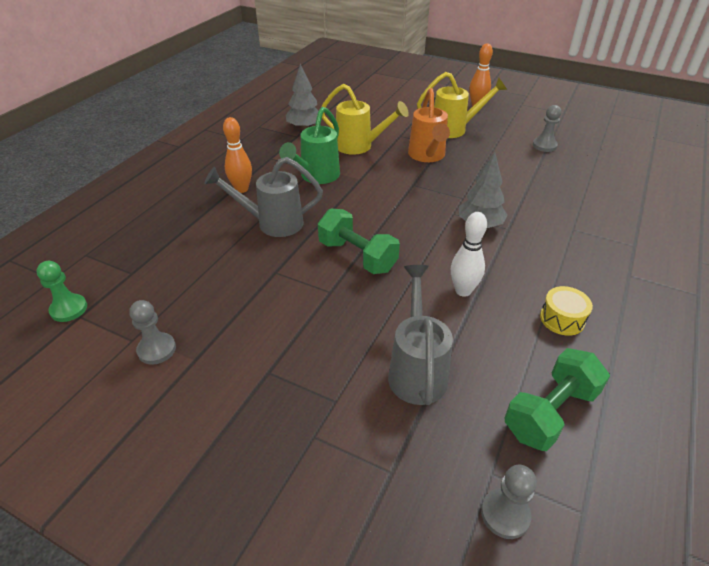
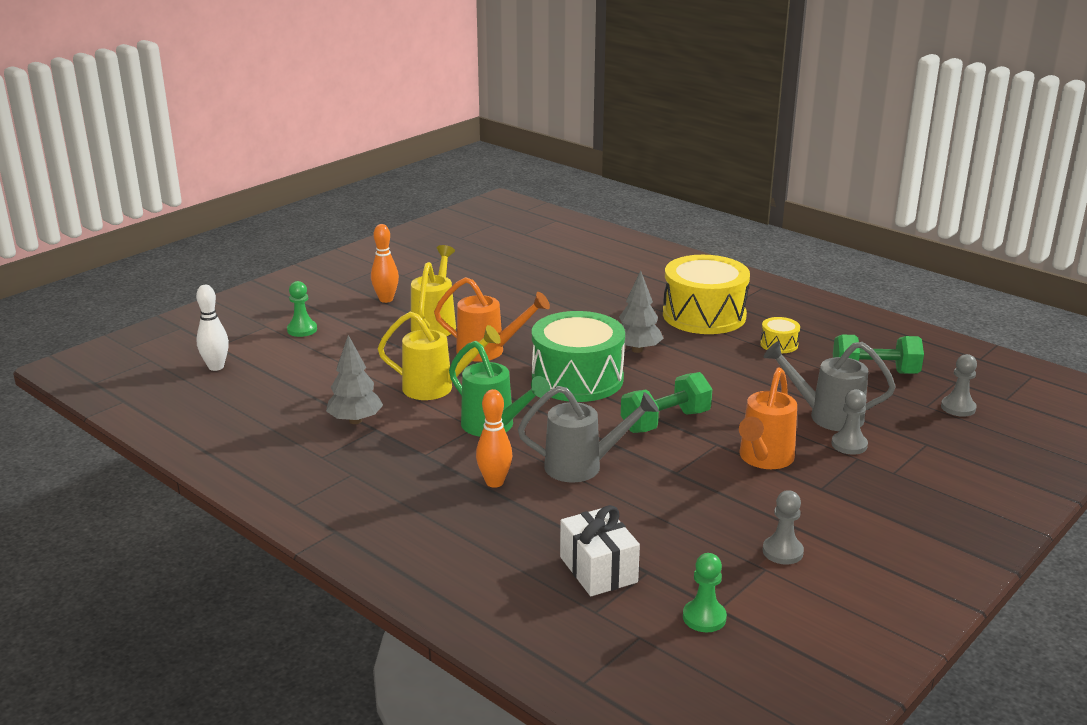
camera: 75 degrees left, 15 degrees down
(135, 249) = (598, 569): none -> white gift
(272, 223) = (583, 466): grey watering can -> grey watering can turned 105 degrees counterclockwise
(310, 325) = (763, 459): none -> orange watering can
(360, 146) = (437, 388): yellow watering can -> yellow watering can turned 60 degrees clockwise
(407, 201) = (577, 379): none -> green drum
(411, 89) = (302, 330): none -> green pawn
(463, 291) = (733, 377): white bowling pin -> white bowling pin (216, 367)
(544, 146) = (507, 286): grey pawn -> grey pawn (849, 445)
(550, 412) = (874, 372): green dumbbell -> green dumbbell turned 60 degrees counterclockwise
(586, 257) = (704, 315): none -> yellow drum

